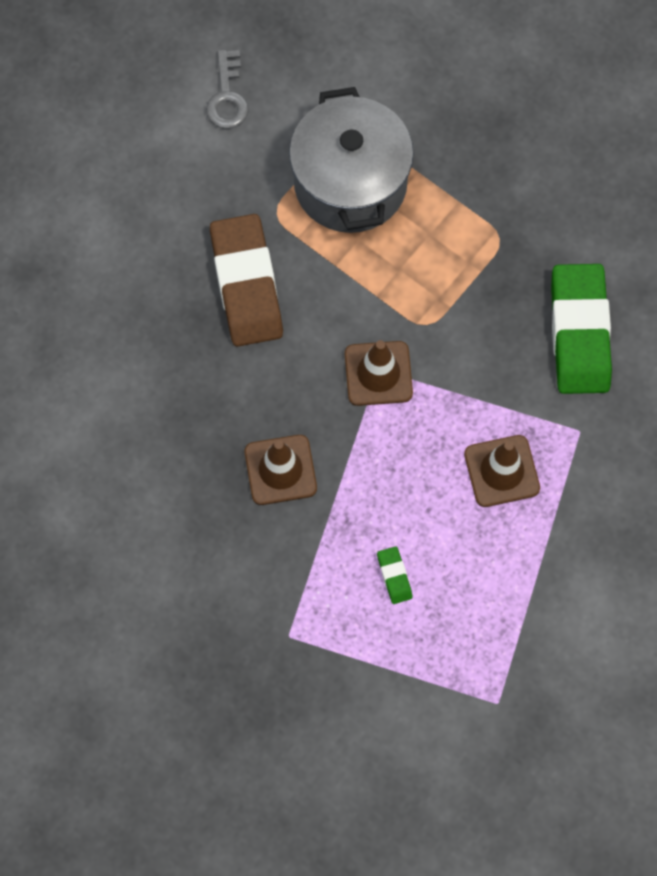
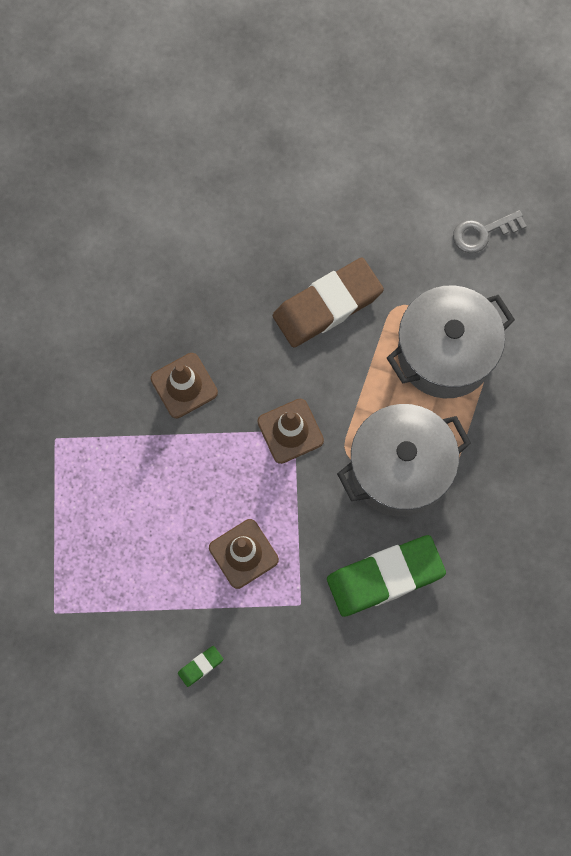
camera: 70 degrees right, 5 degrees up
(394, 576) = (128, 500): green eraser -> green eraser (200, 666)
(464, 275) = (400, 469): none -> grey pot

